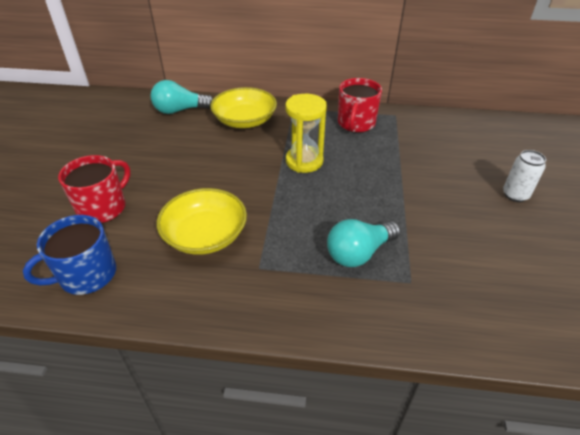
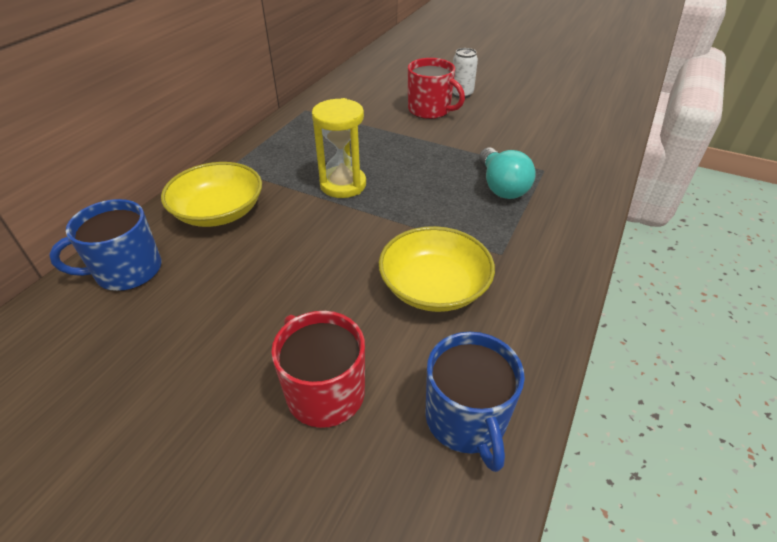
camera: 70 degrees left, 0 degrees up
(180, 110) = (127, 271): turquoise light bulb -> blue mug
(356, 123) = (300, 135): red mug -> red mug (430, 110)

